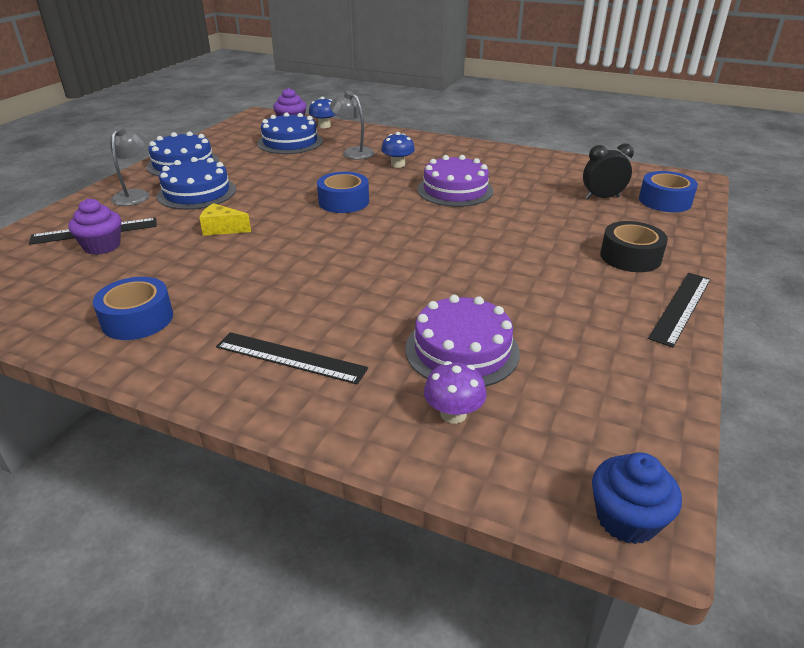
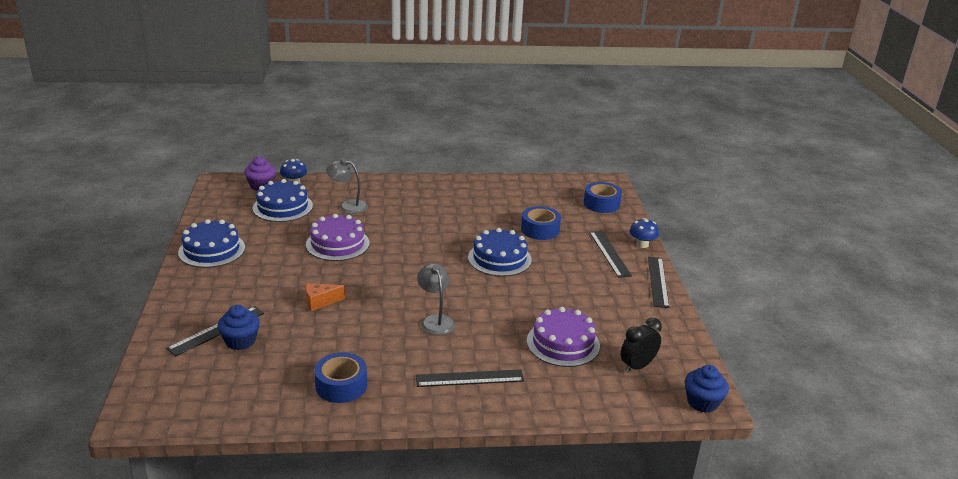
camera: 30 degrees left, 5 degrees down
(102, 246) = (240, 341): purple cupcake -> blue cupcake
(134, 195) = (207, 290): grey lamp -> grey lamp (435, 320)
(197, 192) = (259, 275): blue cake -> blue cake (499, 258)
(222, 229) = (320, 302): yellow cheese -> orange cheese
(343, 202) = (387, 255): blue tape -> blue tape (540, 230)
(398, 164) = (395, 211): blue mushroom -> blue mushroom (642, 244)
(453, 414) = (588, 380): purple mushroom -> none
(455, 190) = (459, 226): purple cake -> purple cake (337, 244)
(602, 198) = (561, 210): black clock -> black clock (637, 366)
(630, 257) = (609, 253): black tape -> black ruler

